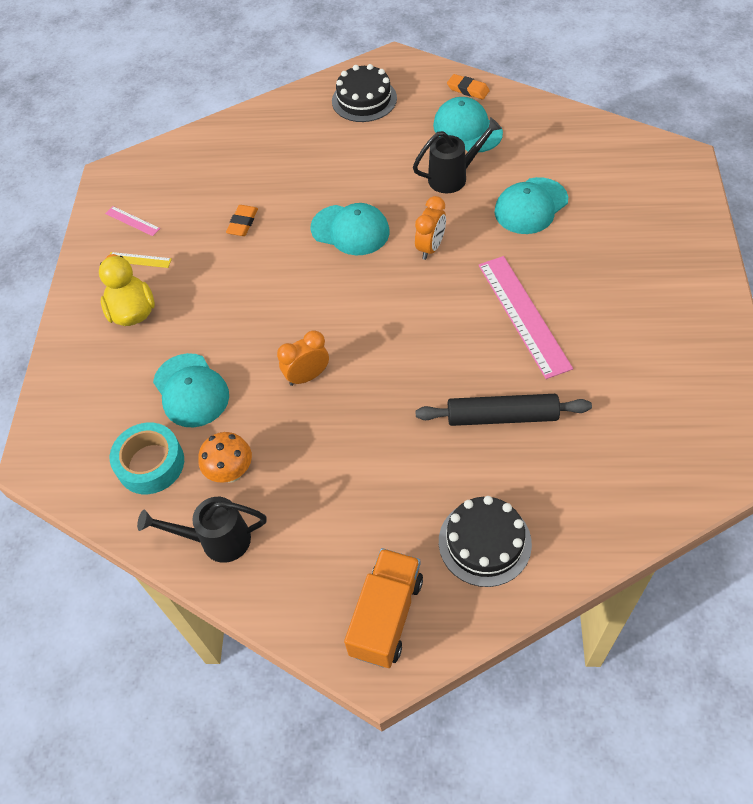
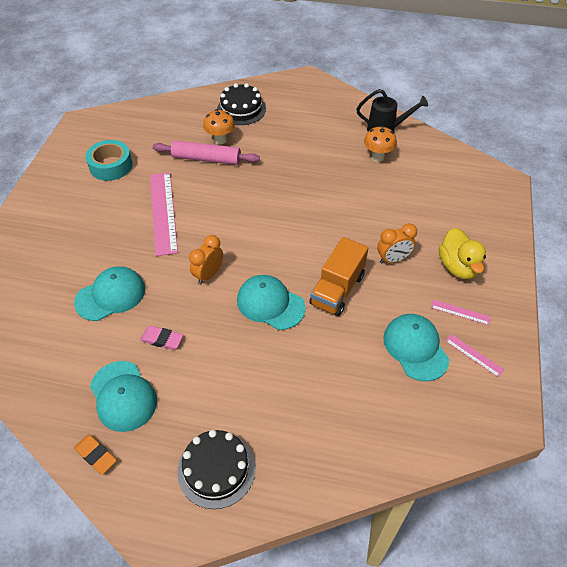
camera: 175 degrees left, 5 degrees down
(139, 260) = (460, 312): yellow ruler -> pink ruler
(150, 464) = (429, 169): turquoise tape -> turquoise tape (111, 166)
(191, 390) = (406, 204): turquoise cap -> turquoise cap (415, 348)
(242, 223) = (366, 331): orange eraser -> none
(307, 376) = (324, 200): orange clock -> orange clock (393, 259)
(386, 616) = (299, 92): orange truck -> orange truck (337, 289)
(453, 177) = (162, 339): black watering can -> pink eraser
(495, 460) = (220, 140): none -> orange mushroom
(502, 416) = (206, 159): black rolling pin -> pink rolling pin

